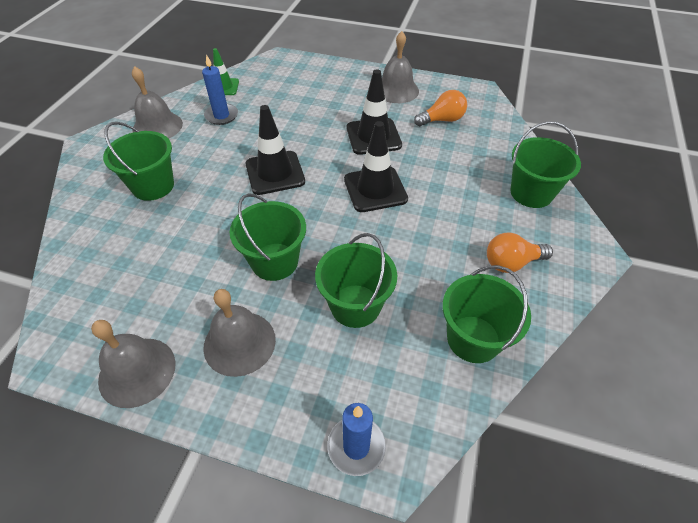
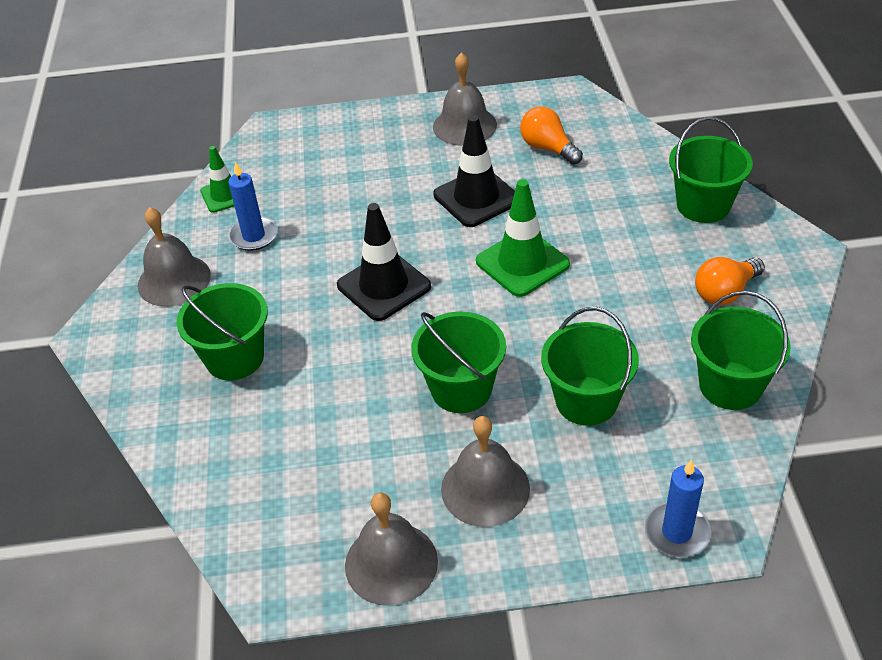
camera: 20 degrees left, 5 degrees down
(375, 189) = (522, 263): black traffic cone -> green traffic cone
(442, 120) = (548, 148): orange light bulb -> orange light bulb turned 90 degrees counterclockwise

